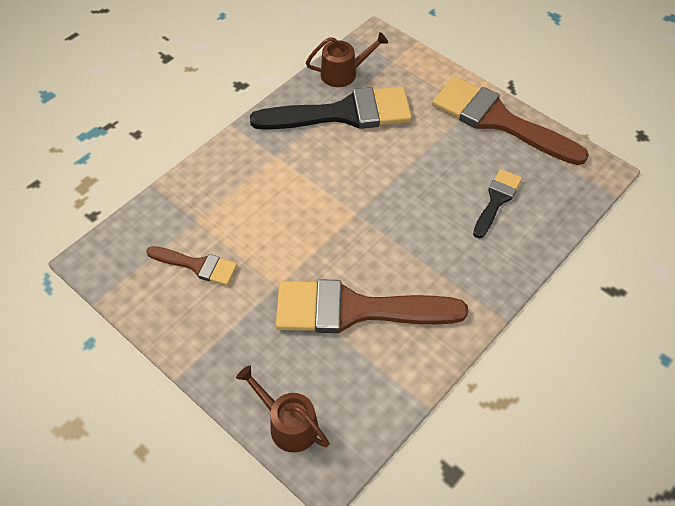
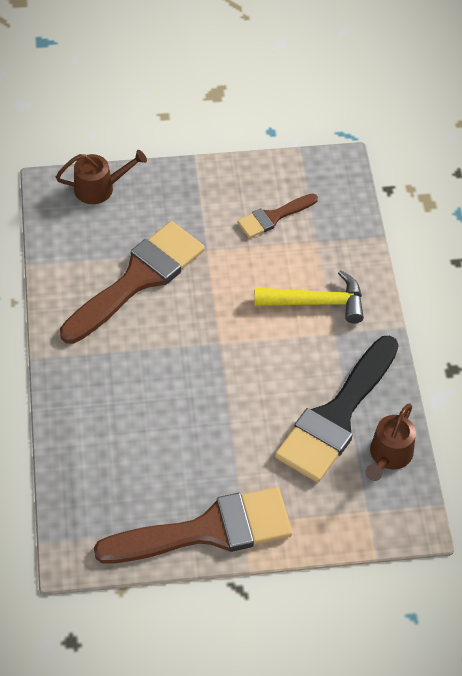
camera: 130 degrees right, 0 degrees up
(258, 182) = (316, 302): none -> yellow hammer
(497, 200) = (130, 448): black brush -> none

